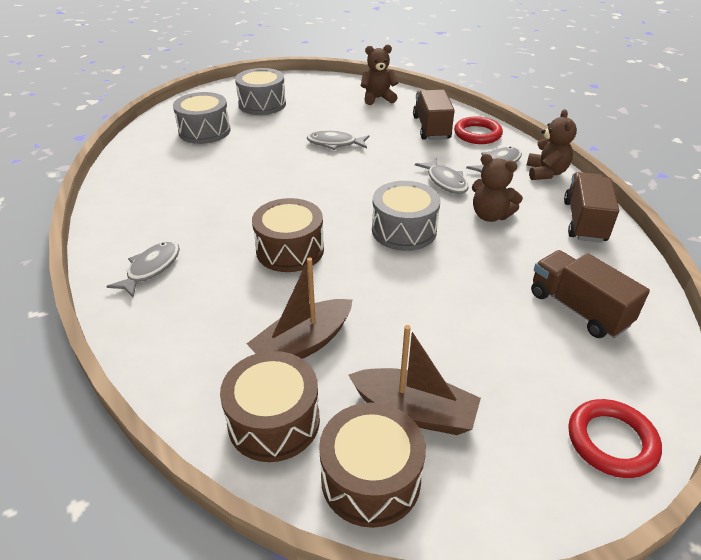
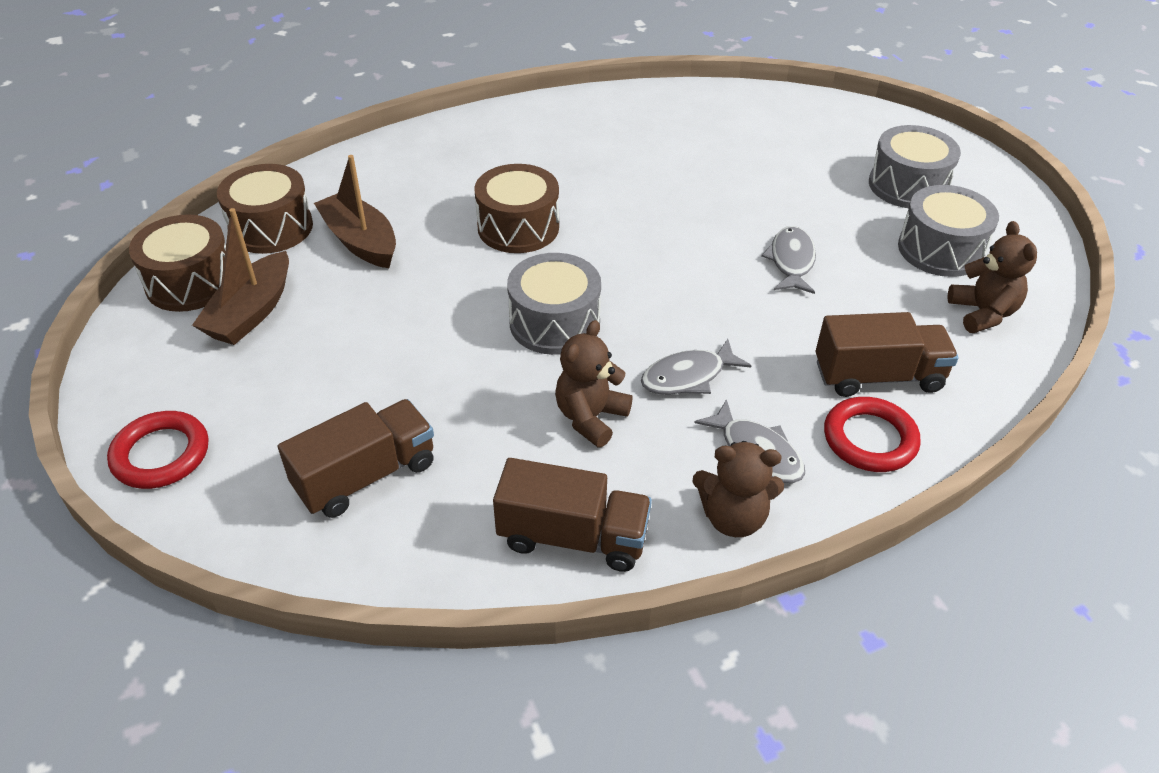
camera: 90 degrees right, 5 degrees up
(151, 269) = (494, 140): grey fish -> none
(204, 131) = (801, 142): grey drum -> grey drum (940, 250)

